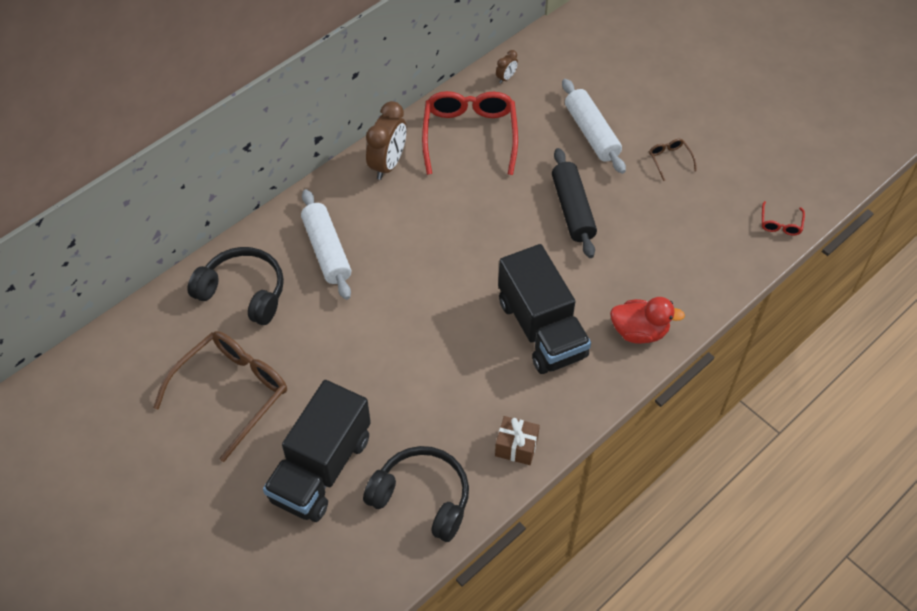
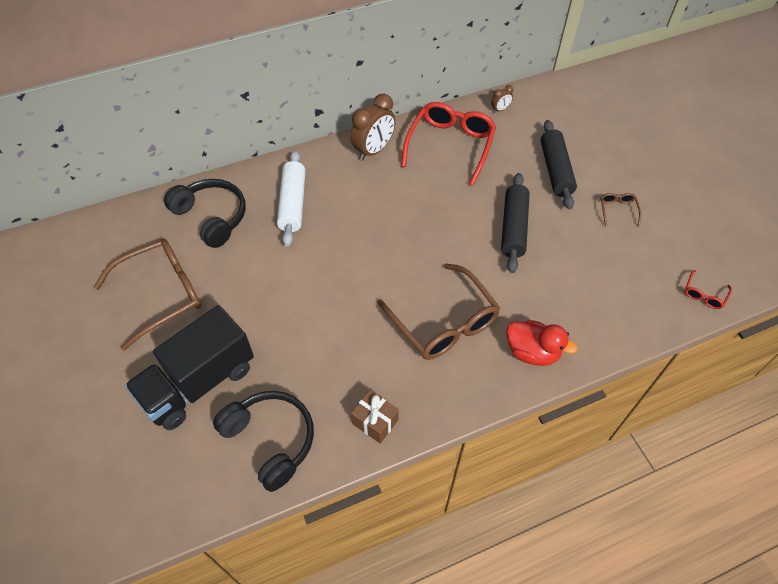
camera: 20 degrees right, 0 degrees up
(541, 329) = (443, 322): black truck -> brown glasses
(591, 133) = (555, 170): white rolling pin -> black rolling pin

